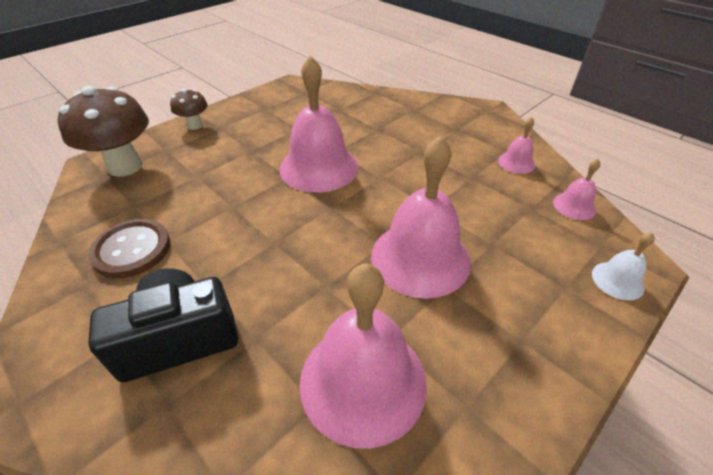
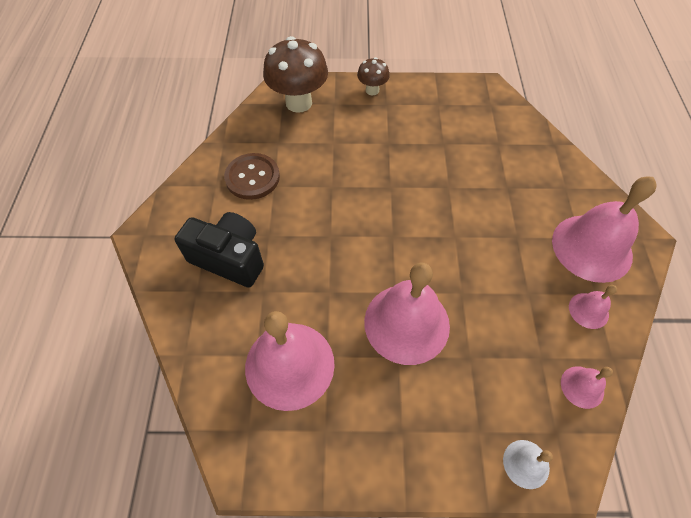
camera: 45 degrees right, 15 degrees up
(319, 167) = (419, 194): pink bell -> pink bell (592, 247)

